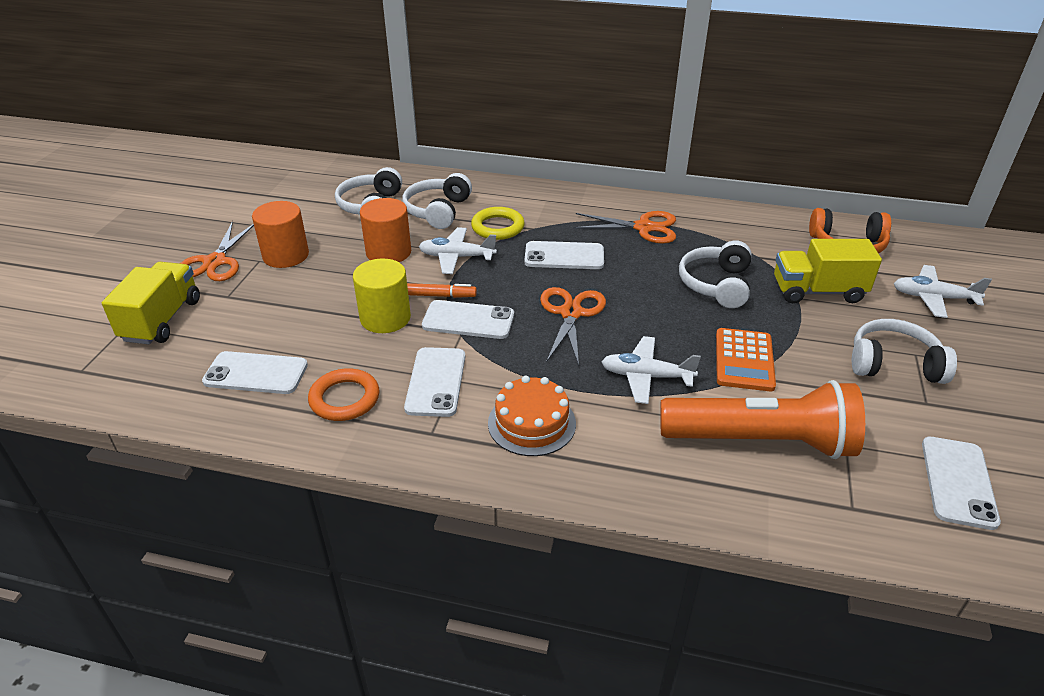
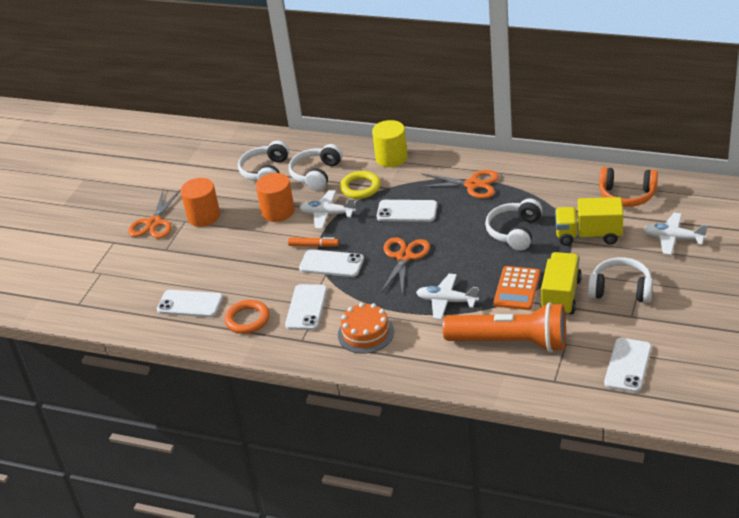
camera: 10 degrees right, 0 degrees up
(162, 320) = (124, 268): yellow truck -> yellow truck (560, 296)
(385, 318) = (274, 263): yellow cylinder -> yellow cylinder (391, 158)

